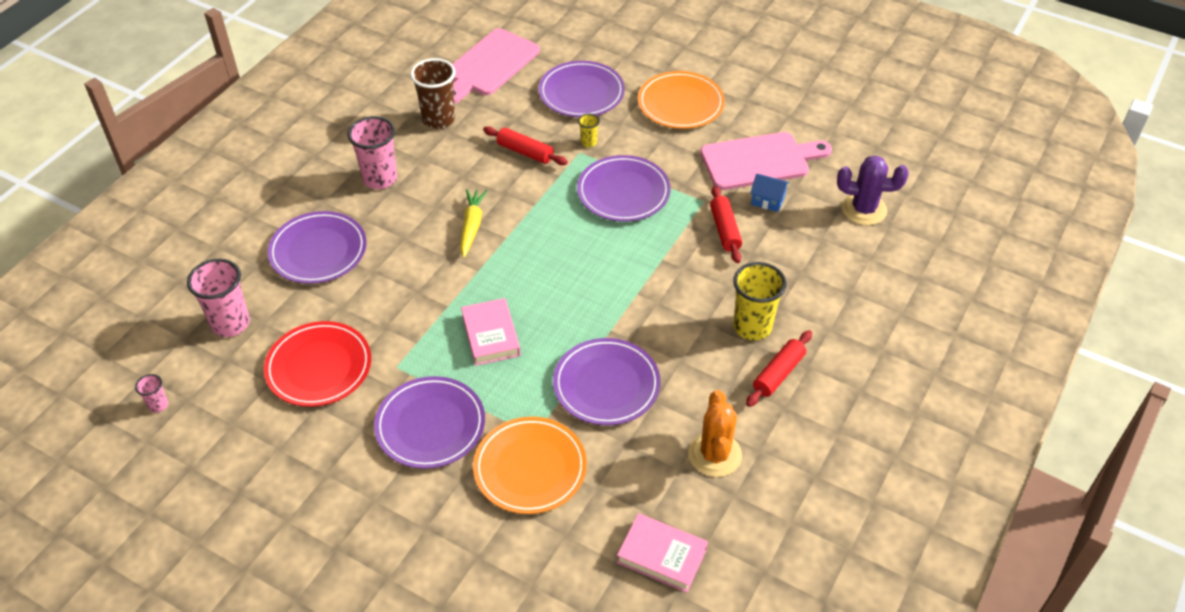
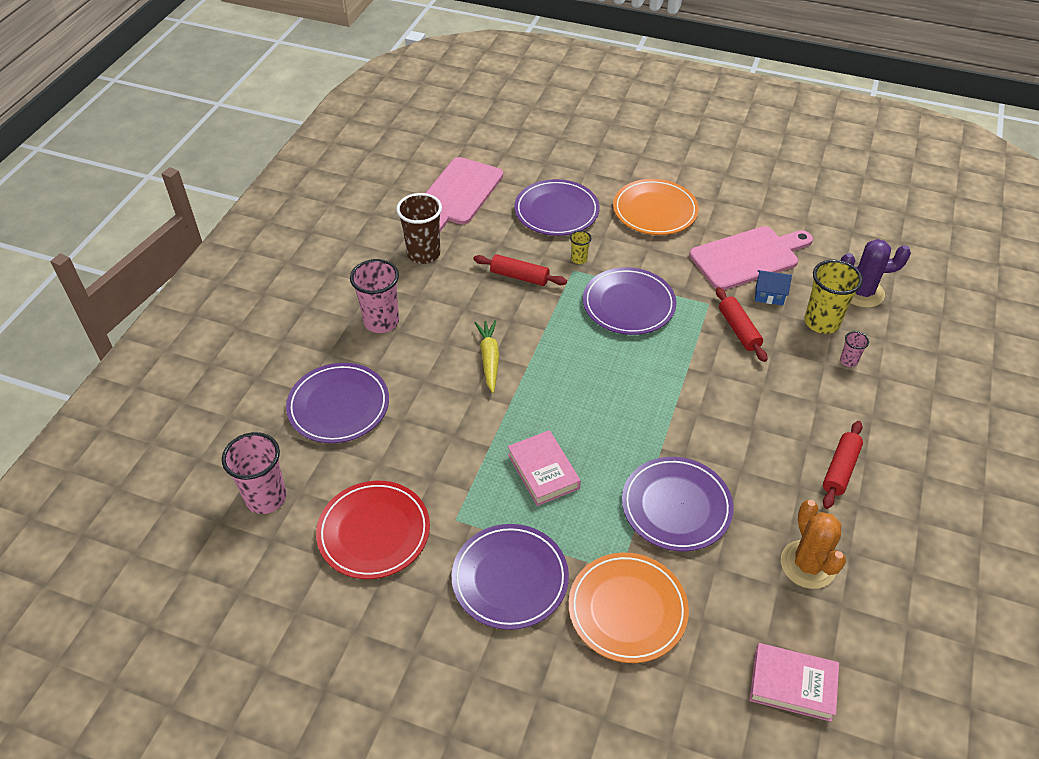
camera: 10 degrees left, 0 degrees up
(158, 405) = (210, 602): pink cup -> pink cup (848, 361)
(752, 327) = (798, 425): yellow cup -> yellow cup (821, 322)

